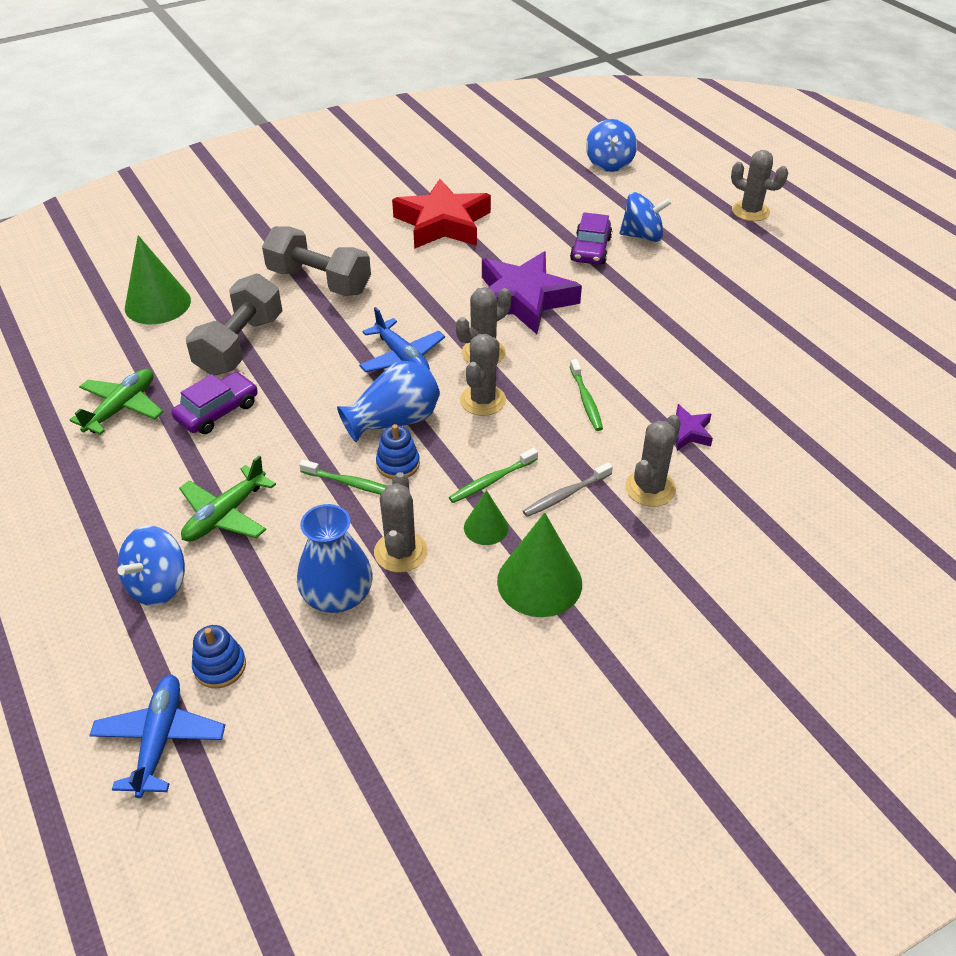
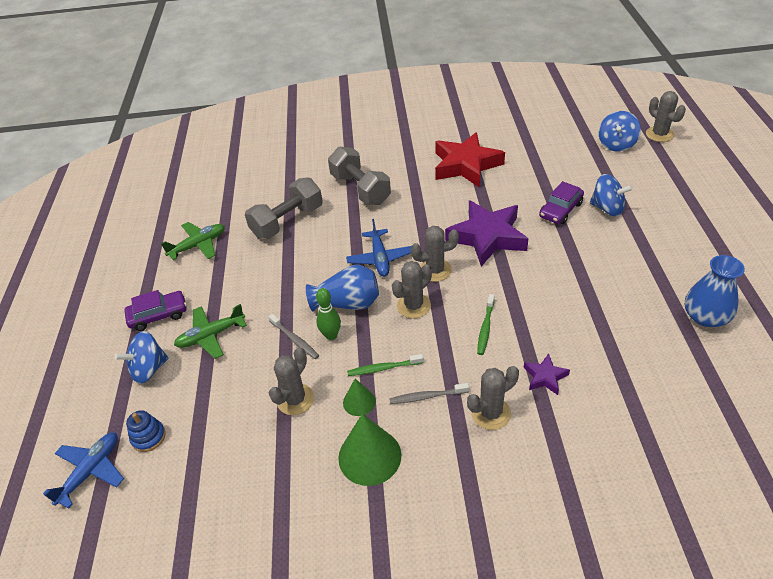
camera: 30 degrees right, 0 degrees up
(157, 304) = (257, 181): green cone -> none
(217, 411) = (248, 263): purple car -> purple car (158, 315)
(337, 595) = (240, 415): blue vase -> blue vase (705, 316)
(351, 484) = (295, 340): green toothbrush -> grey toothbrush
(398, 464) = (331, 335): blue stacking toy -> green bowling pin
(750, 211) = (710, 208): grey cactus -> grey cactus (659, 134)

